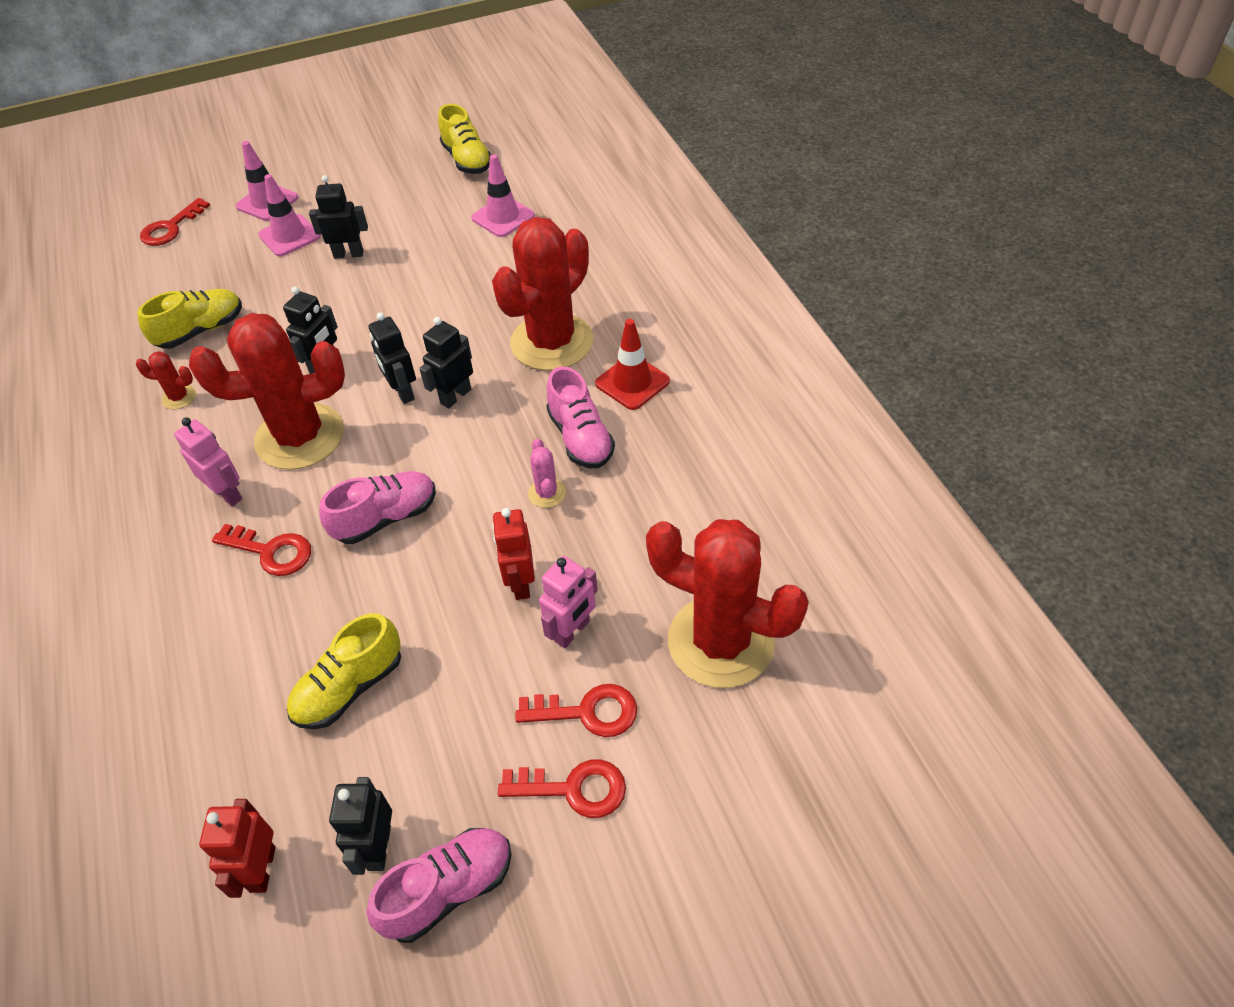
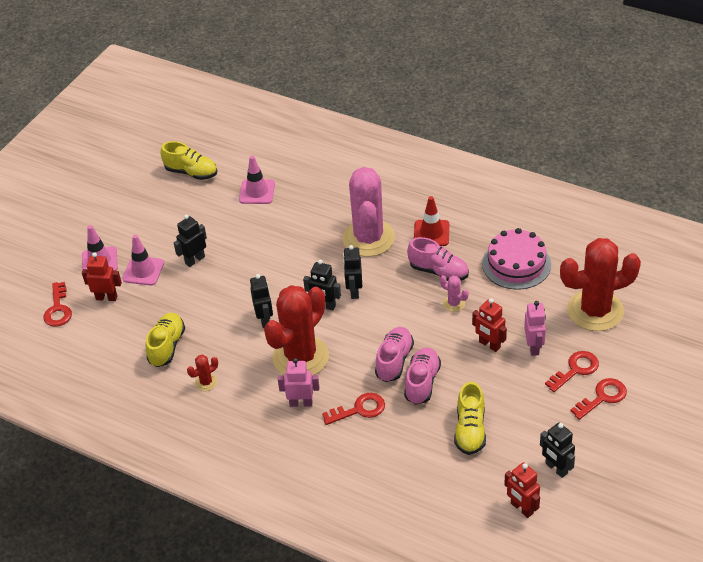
camera: 40 degrees left, 5 degrees down
(223, 243) = (106, 297): none -> red robot
(448, 890) = (599, 460): pink shoe -> pink shoe (422, 382)
(552, 342) = (368, 238): red cactus -> pink cactus
(690, 494) = (516, 264): none -> pink cake

